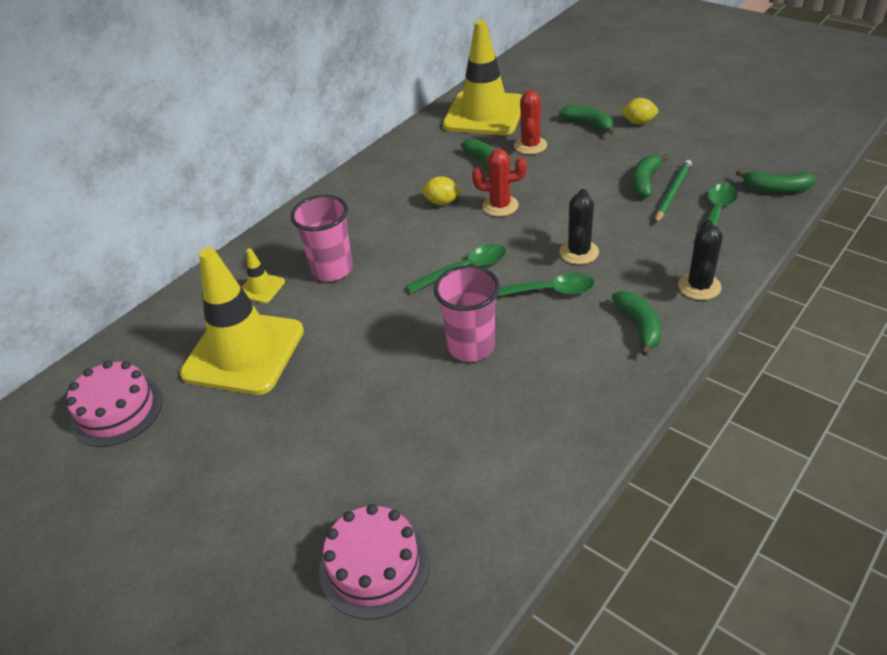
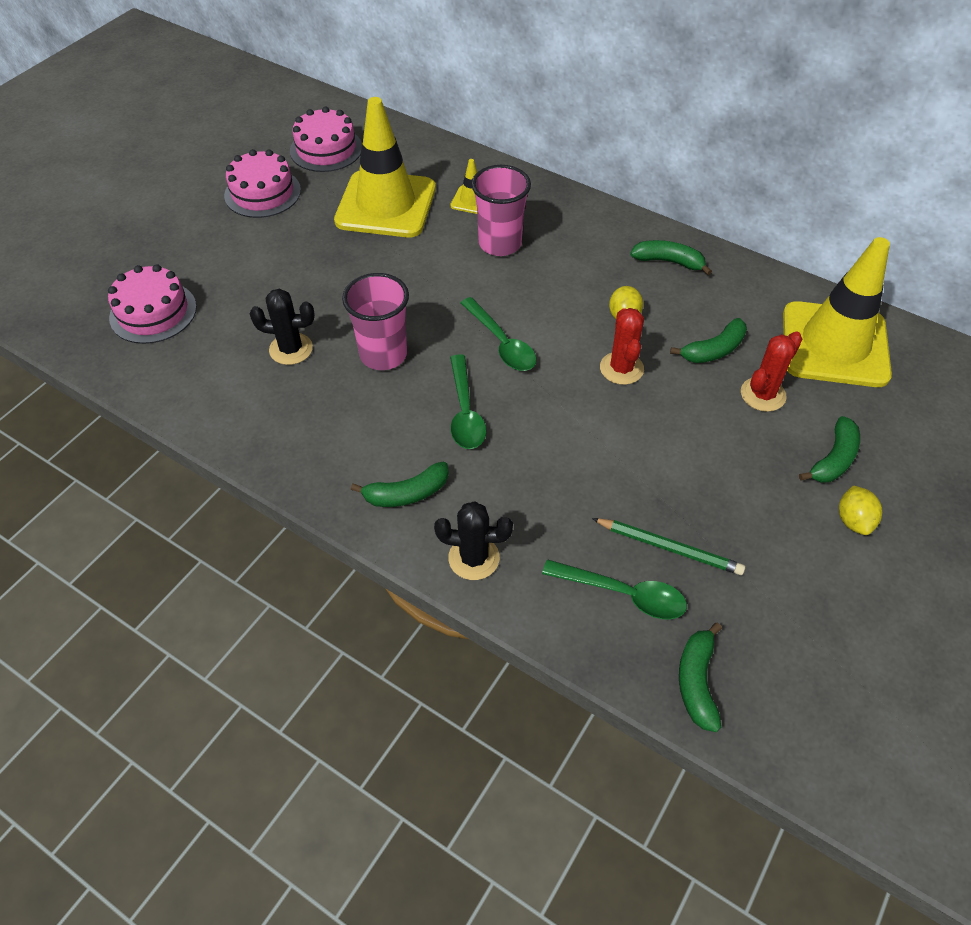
camera: 80 degrees right, 10 degrees up
(176, 469) = (262, 193): none -> pink cake
(530, 145) = (763, 394): red cactus -> red cactus turned 45 degrees counterclockwise
(579, 252) = (535, 442): black cactus -> black cactus (291, 349)
(645, 182) = (693, 518): green banana -> green banana (668, 261)

